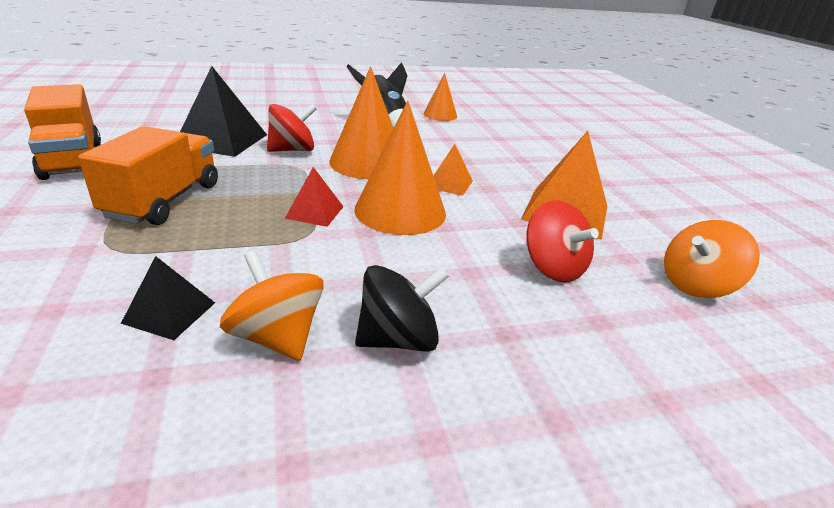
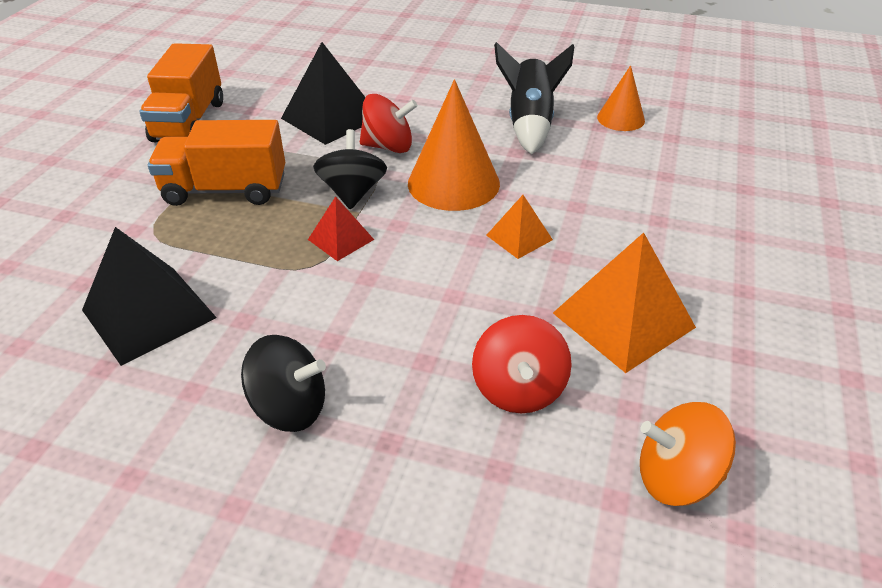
camera: 35 degrees right, 10 degrees up
(164, 201) = (225, 190): orange truck -> orange truck turned 135 degrees counterclockwise
(169, 312) = (149, 314): black pyramid -> black pyramid, size x1.87
(277, 337) = (202, 366): orange spinning top -> none
(292, 181) = (353, 193): none -> black spinning top
(400, 211) = (426, 262): orange cone -> none

